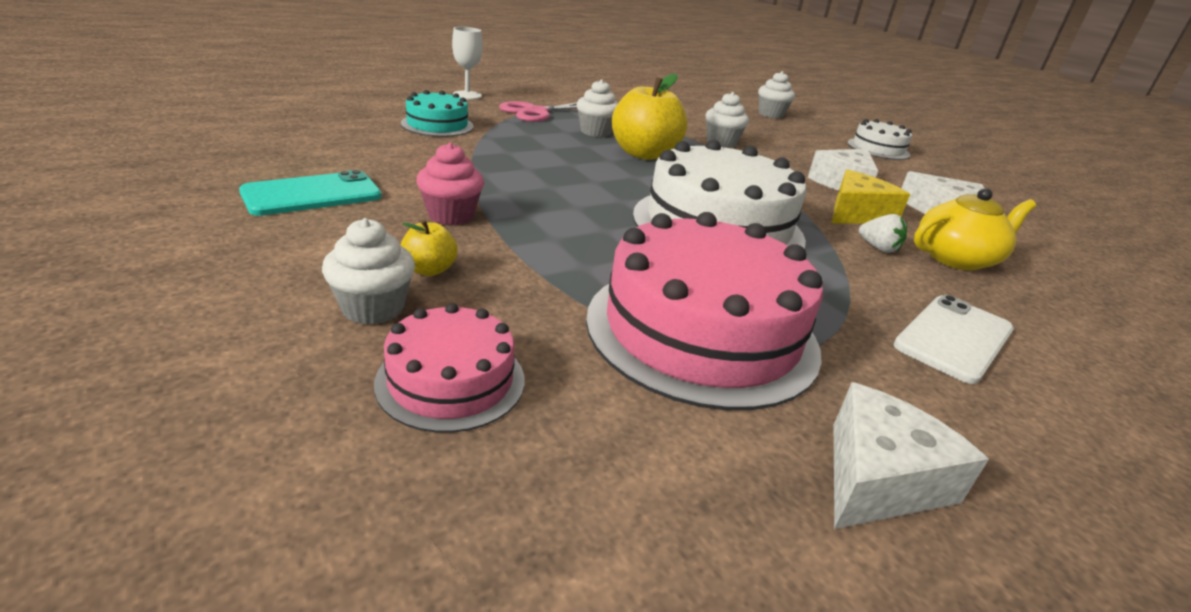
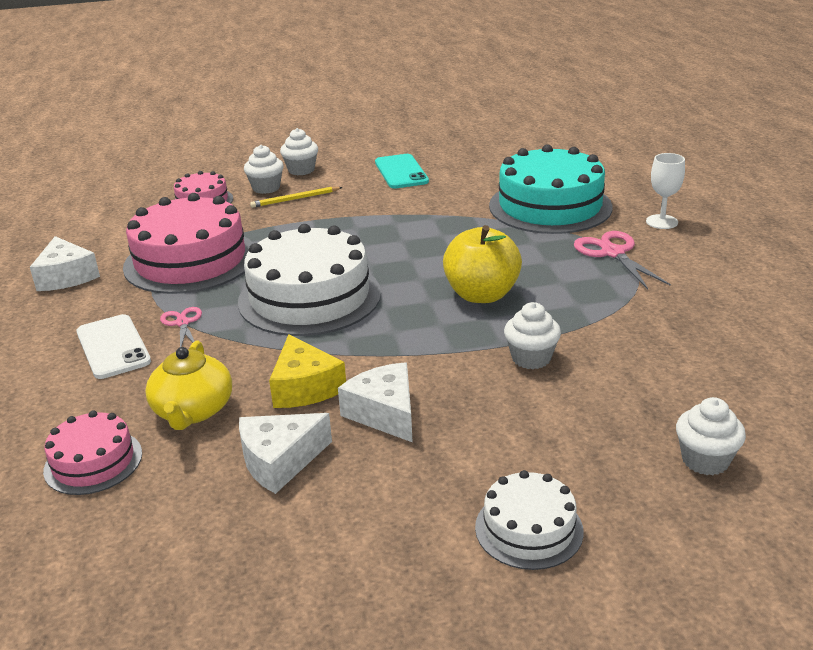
camera: 115 degrees right, 0 degrees up
(429, 270) = (295, 199): yellow apple -> yellow pencil
(437, 125) = (550, 206): turquoise cake -> turquoise cake, size x1.92
(451, 215) = (360, 206): pink cupcake -> none
(595, 132) = (551, 278): white cupcake -> white cupcake (301, 170)
(850, 297) = (182, 323): none -> pink scissors
(878, 248) = (235, 369): white strawberry -> none
(1081, 294) = (93, 462): none -> pink cake

